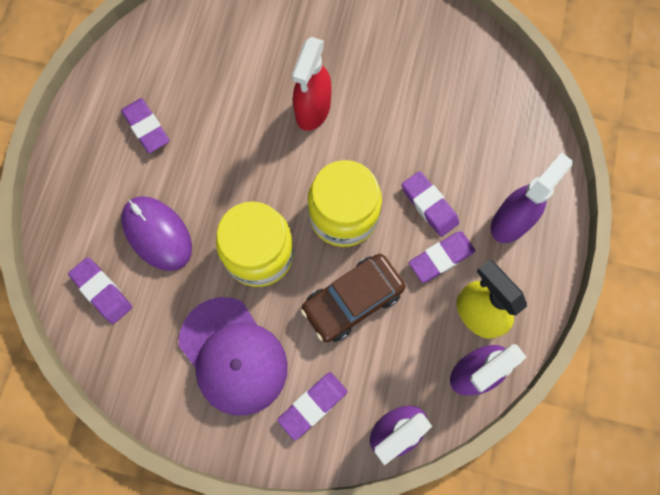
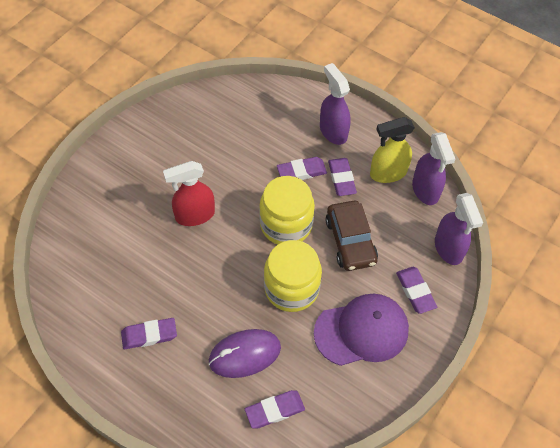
camera: 70 degrees left, 15 degrees down
(312, 110) = (194, 215): red spray bottle -> red spray bottle turned 120 degrees clockwise

